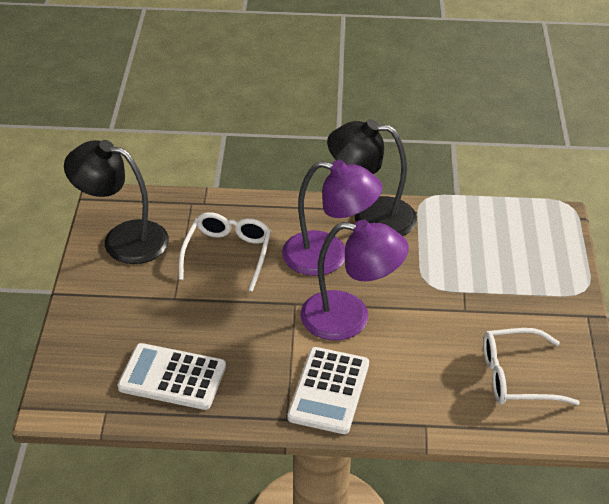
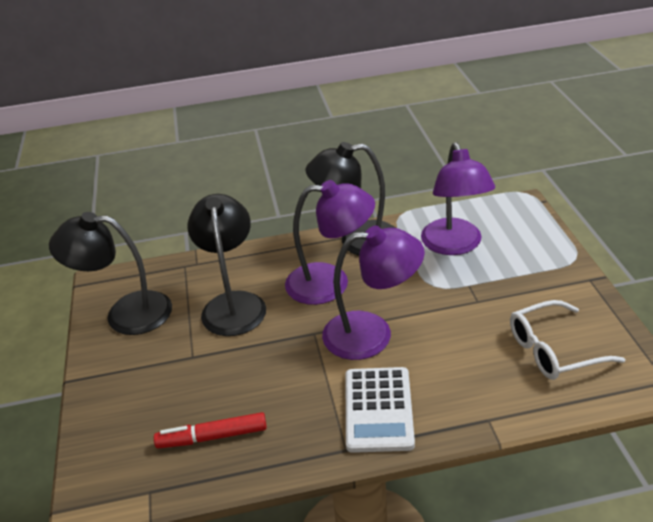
camera: 10 degrees left, 5 degrees down
(172, 377) = (212, 437): white calculator -> red marker
(227, 255) = (233, 304): white glasses -> black lamp
(467, 246) = (454, 245): none -> purple lamp

